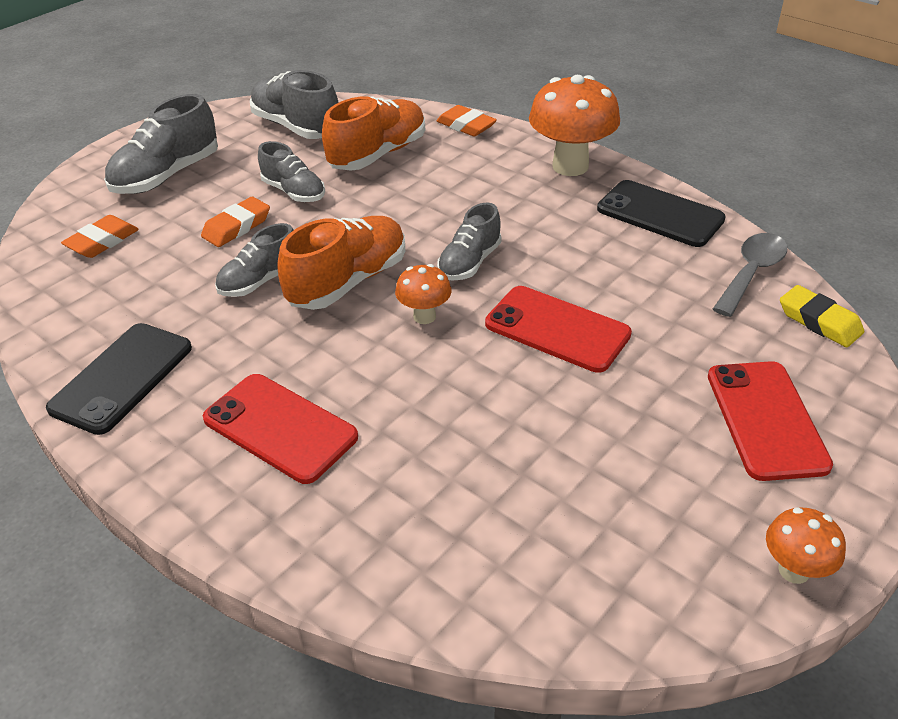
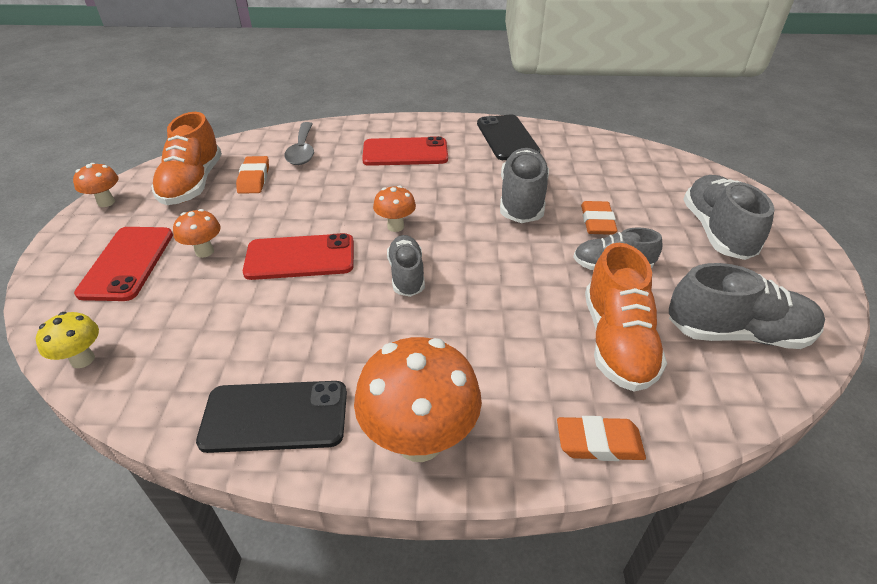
camera: 140 degrees right, 0 degrees up
(102, 241) = (649, 177): orange eraser -> orange eraser (254, 179)
(260, 281) = (522, 200): grey shoe -> grey shoe, size x1.58
(348, 281) = (470, 224): orange shoe -> orange shoe (193, 184)
(663, 390) = (204, 251): none -> orange mushroom
(751, 273) = (154, 384): grey spoon -> grey spoon (302, 151)
(766, 419) = (127, 263): red phone -> red phone turned 45 degrees clockwise
(819, 321) = (83, 359): yellow eraser -> yellow mushroom

